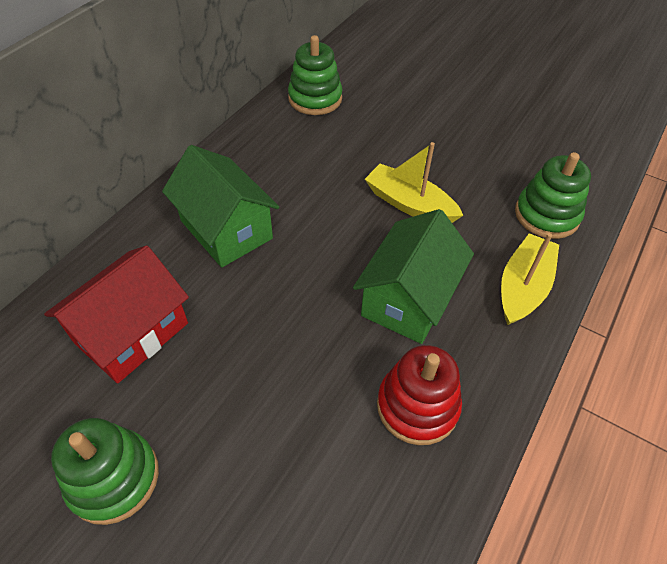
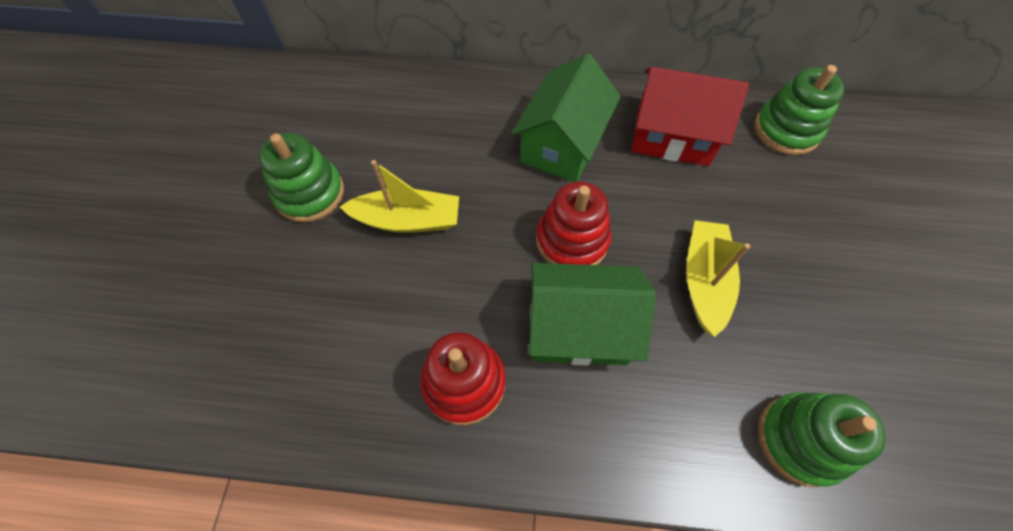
camera: 65 degrees right, 10 degrees up
(132, 333) = (425, 139): red house -> red house (672, 136)
(326, 267) = (572, 240): none -> red stacking toy
(523, 287) = (667, 442): yellow boat -> yellow boat (408, 220)

